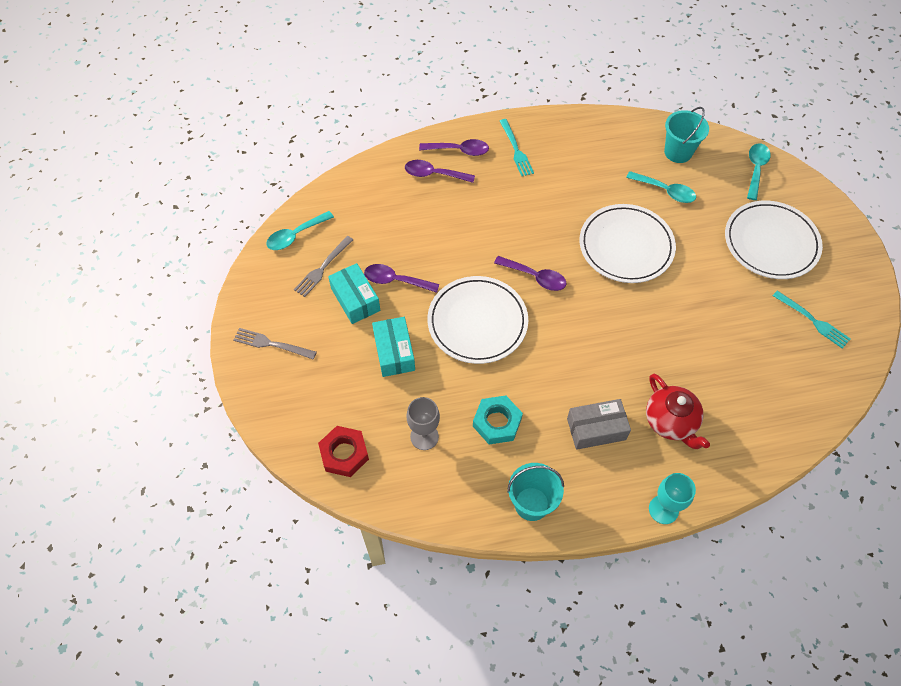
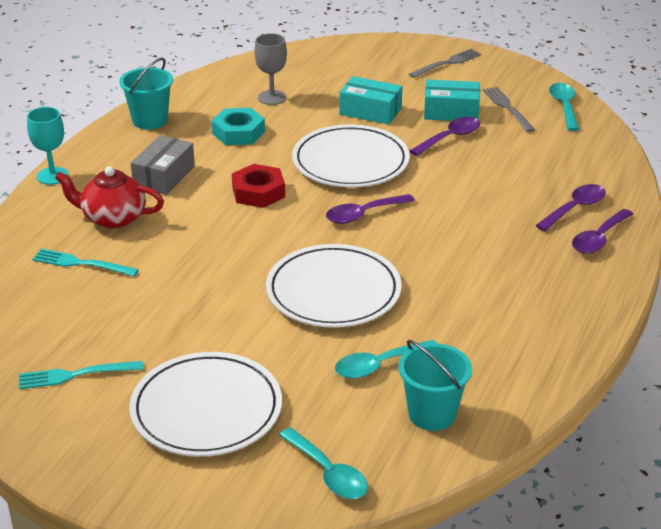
camera: 125 degrees right, 25 degrees down
(344, 454) = (303, 62): red nut -> red nut (258, 192)
(516, 150) = (562, 279): turquoise fork -> turquoise fork (80, 263)

